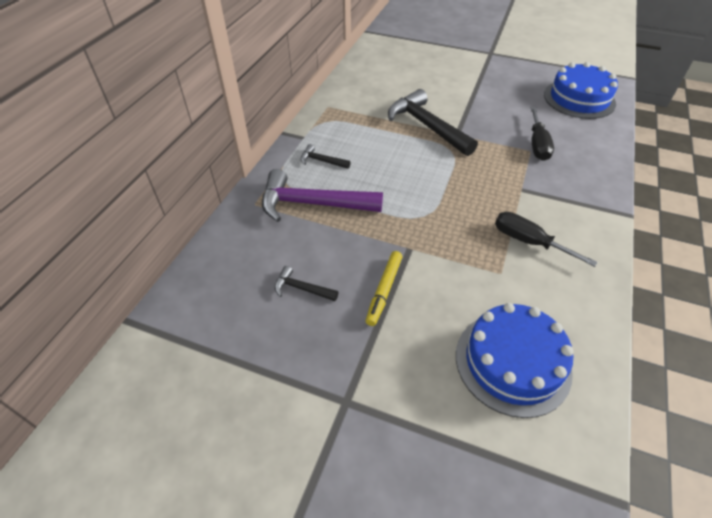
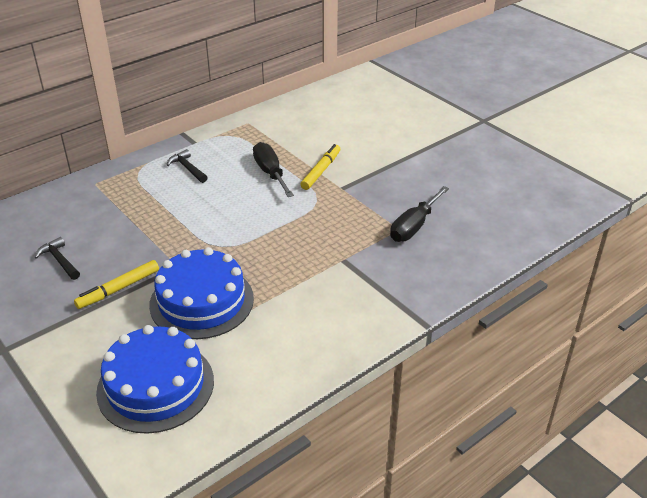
camera: 30 degrees right, 10 degrees down
(313, 204) = (140, 201): purple hammer -> none
(427, 126) = (321, 171): black hammer -> yellow marker
(528, 241) = (290, 305): black screwdriver -> black screwdriver (270, 173)
(579, 99) = (525, 198): blue cake -> blue cake (201, 301)

